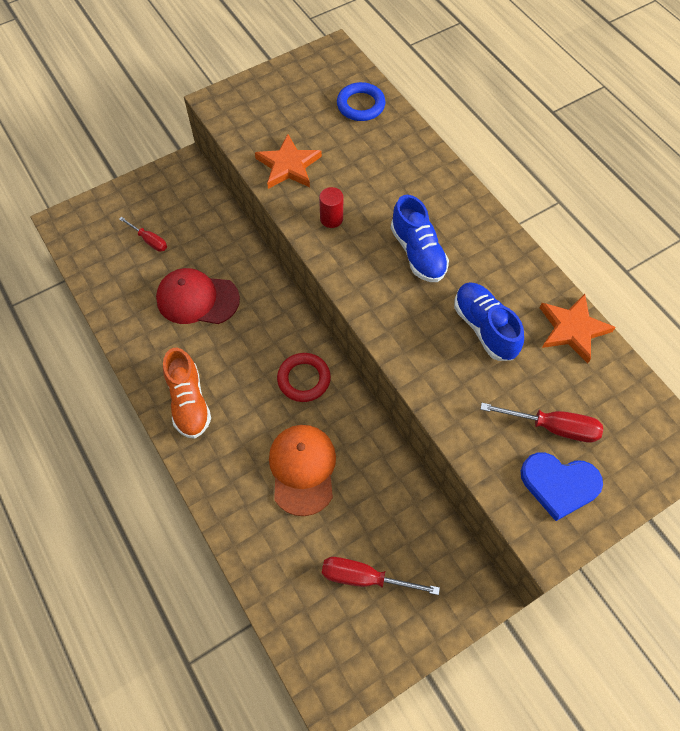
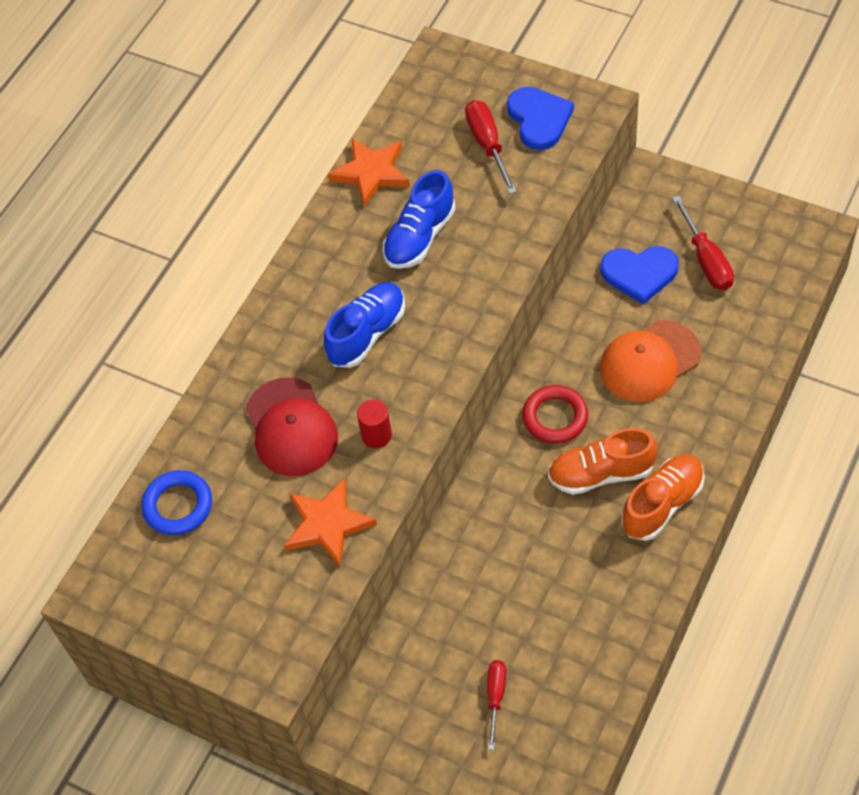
camera: 115 degrees left, 5 degrees down
(197, 299) = (536, 583): red cap -> red cap (291, 428)
(240, 380) = (601, 473): none -> orange shoe
(386, 516) = (639, 274): none -> blue heart

